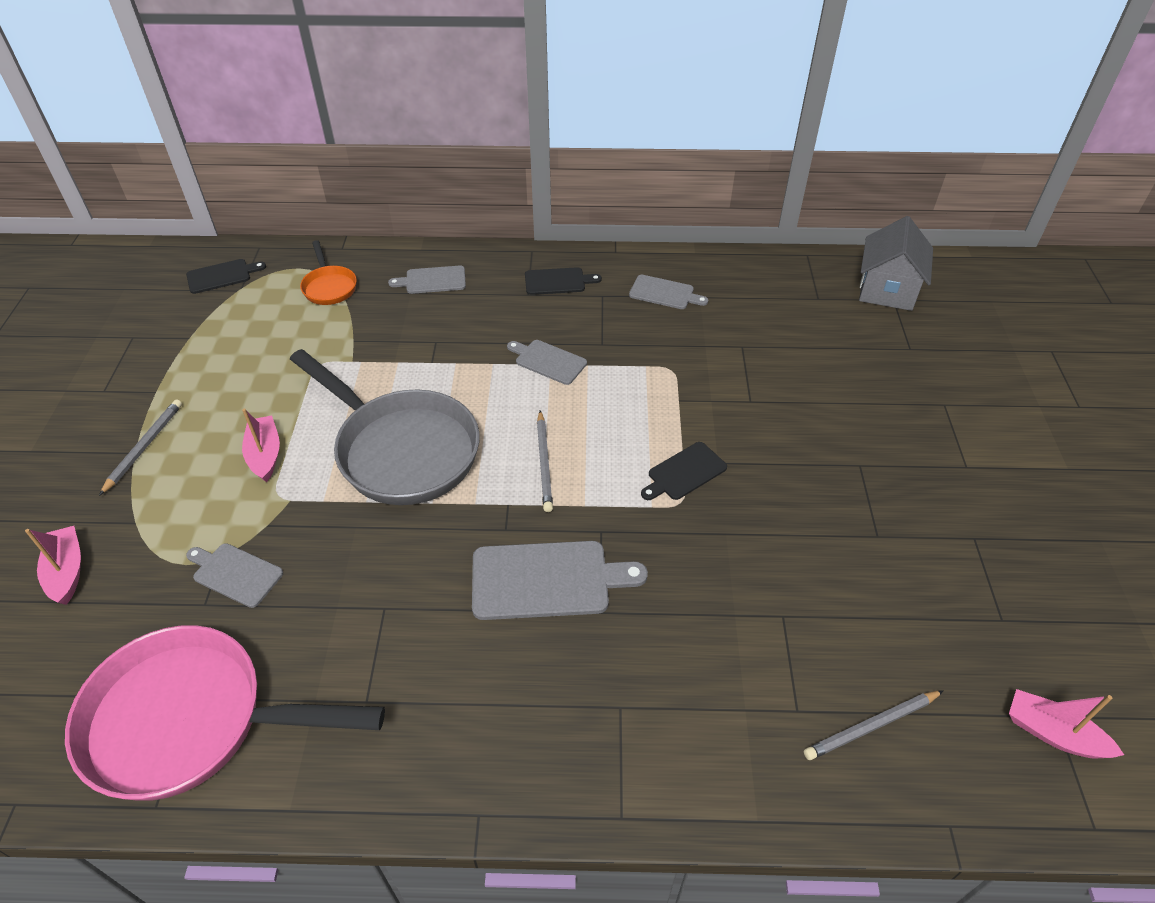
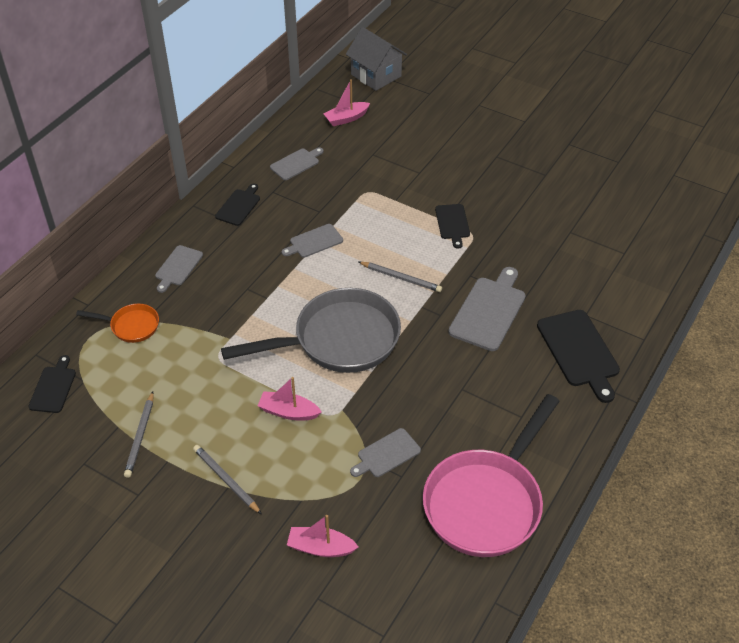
camera: 60 degrees left, 0 degrees up
(536, 728) = (579, 351): none -> black cutting board
(871, 726) = (646, 233): grey pencil -> grey pencil (140, 436)
(1053, 733) = (681, 180): pink boat -> pink boat (346, 118)

